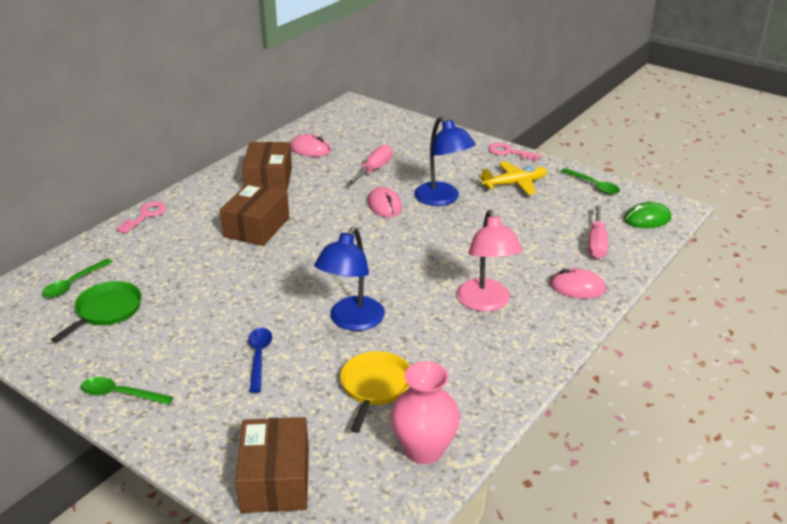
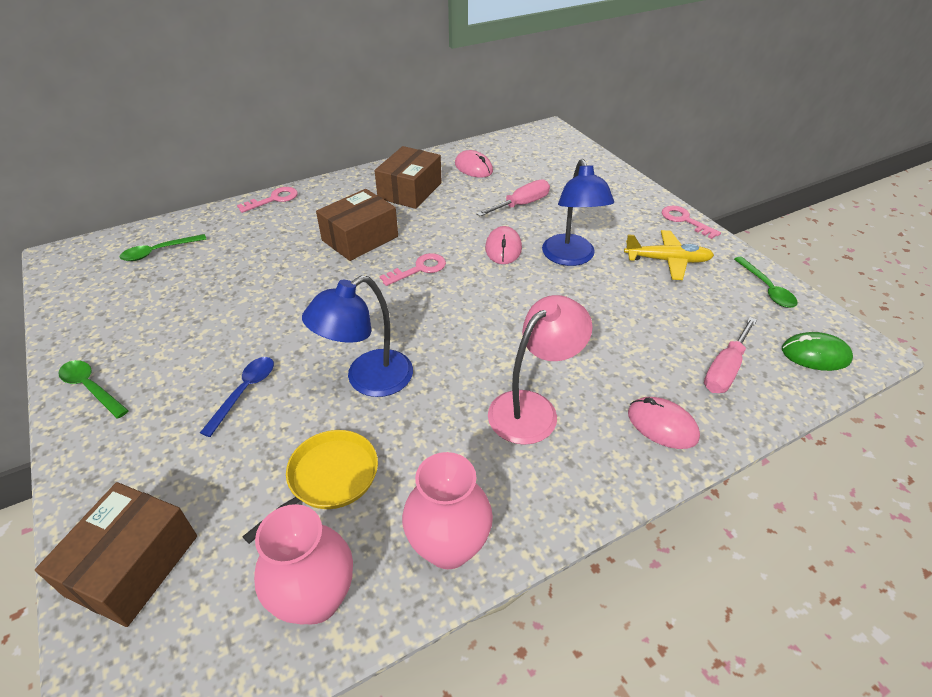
camera: 25 degrees right, 10 degrees up
(106, 310) = (160, 289): green pan -> none
(327, 237) = (419, 269): none -> pink key
(486, 303) = (532, 408): pink lamp -> pink lamp turned 150 degrees counterclockwise
(488, 395) = (448, 547): none -> pink vase

